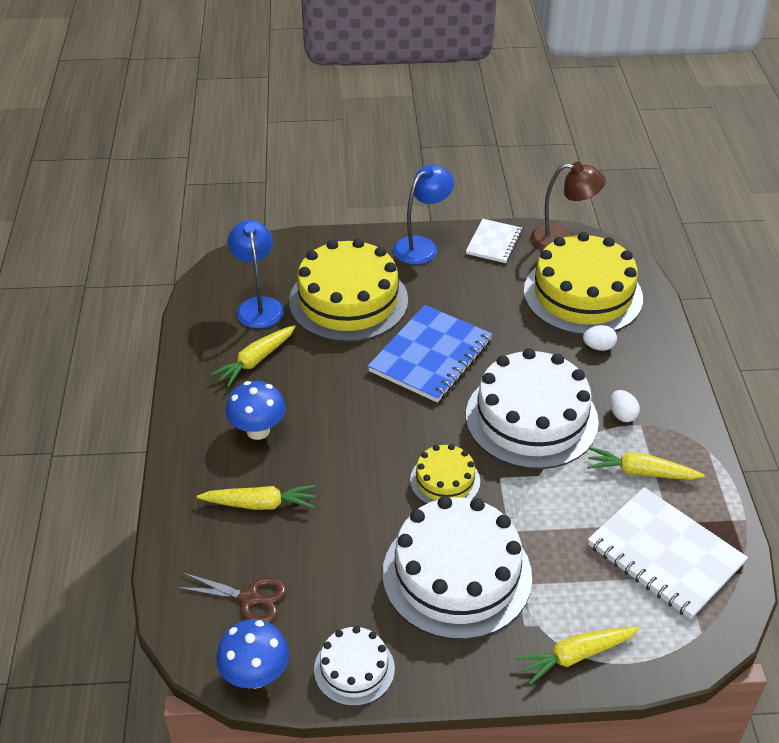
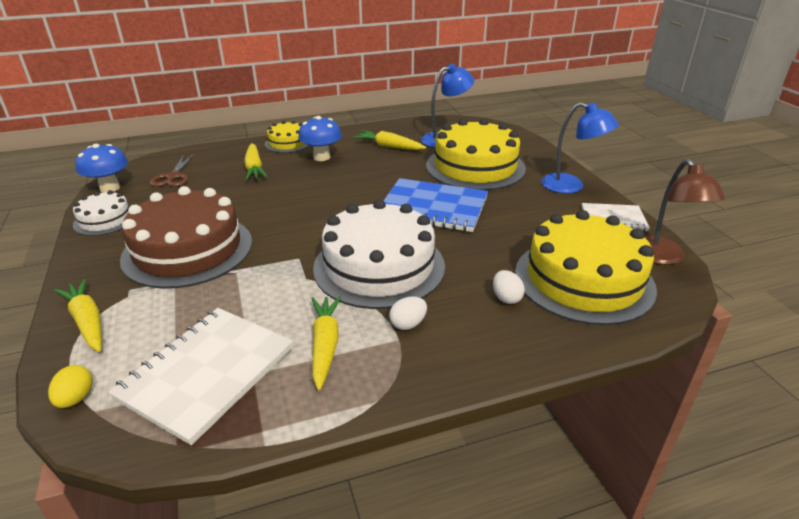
camera: 75 degrees right, 10 degrees down
(445, 480) = (289, 232): yellow cake -> yellow cake (287, 143)
(457, 574) = (188, 249): white cake -> brown cake
(685, 648) = (76, 398): none -> yellow egg

